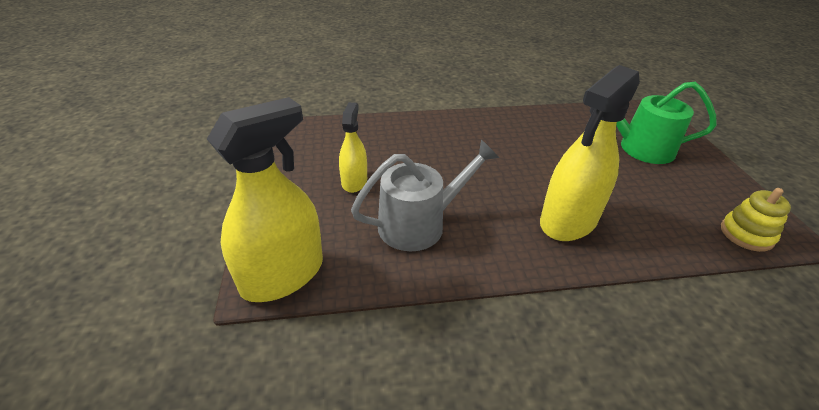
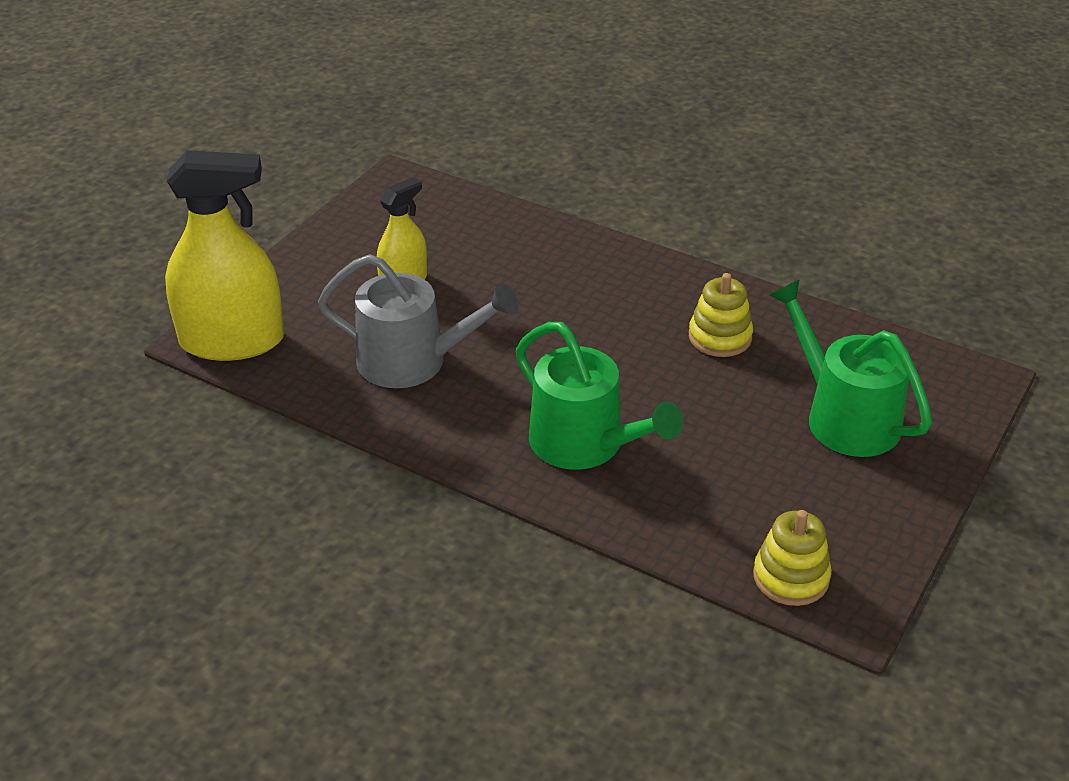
camera: 40 degrees right, 0 degrees up
(542, 137) = (720, 337): none -> yellow stacking toy
(568, 220) = (585, 444): yellow spray bottle -> green watering can

